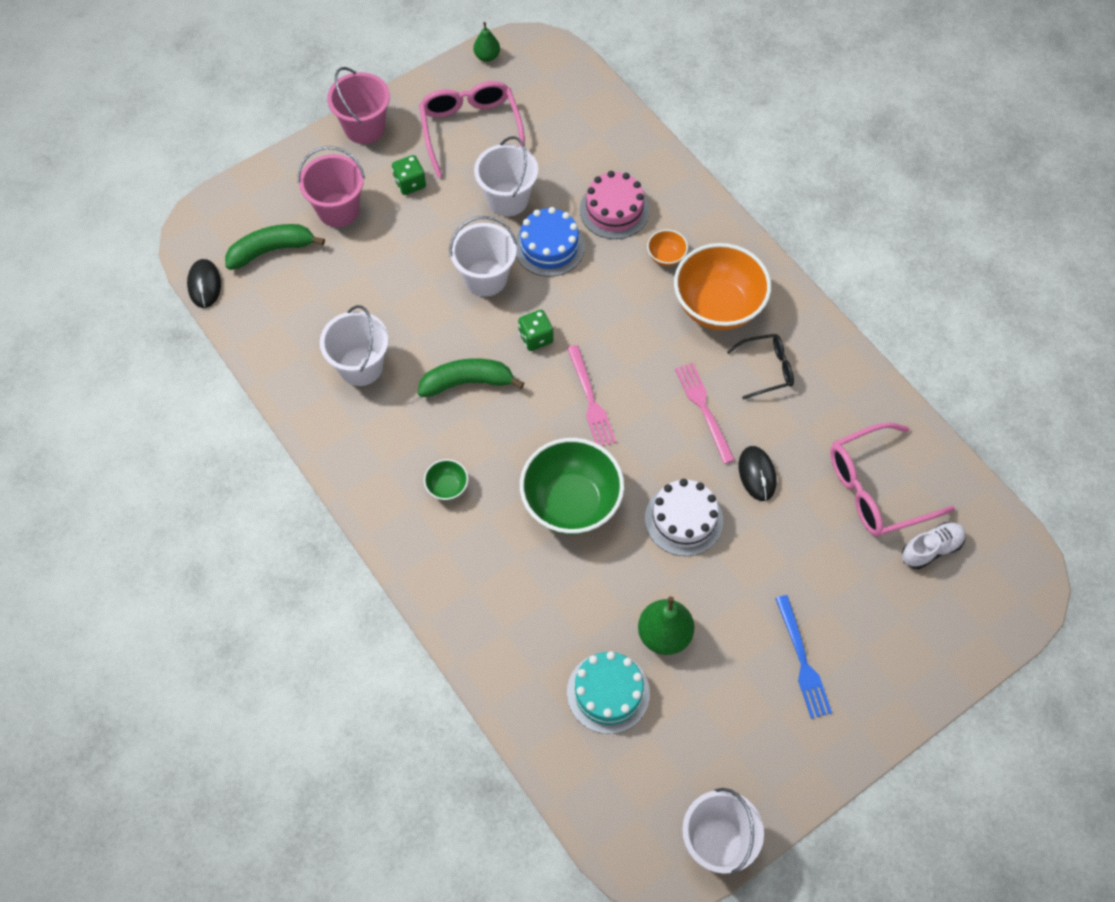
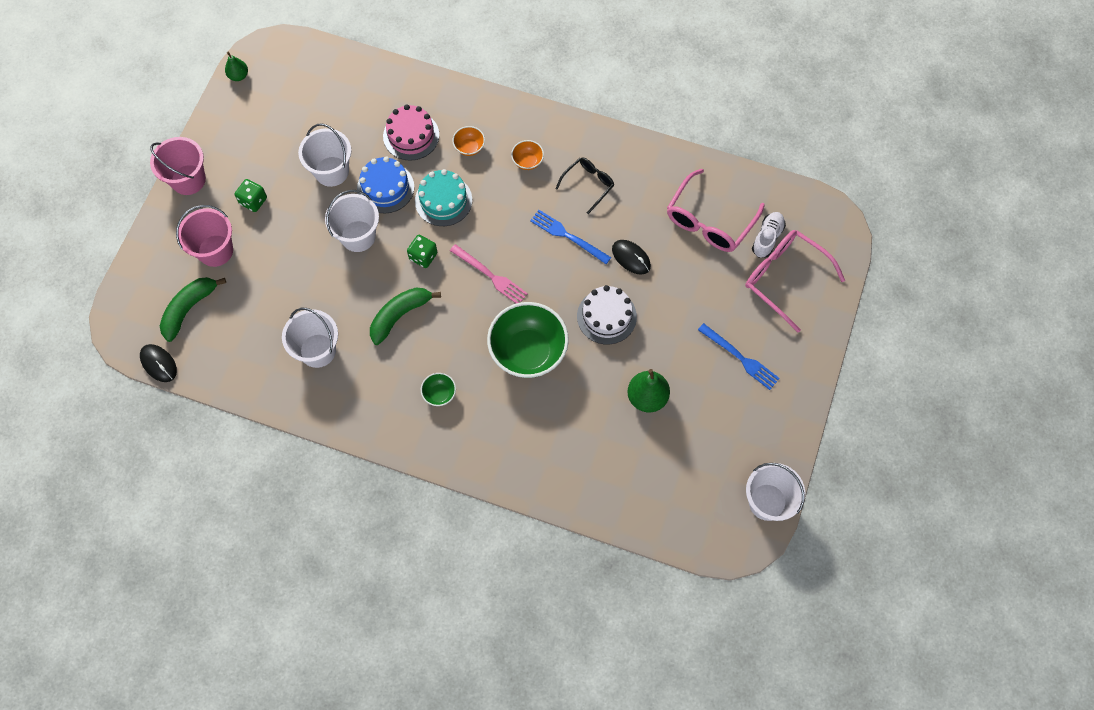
camera: 35 degrees left, 5 degrees up
(471, 130) = (268, 137): pink glasses -> pink glasses (784, 278)
(608, 692) = (639, 457): turquoise cake -> turquoise cake (443, 200)
(704, 409) = (568, 236): pink fork -> blue fork
(717, 306) = (527, 161): orange bowl -> orange bowl, size x0.44

